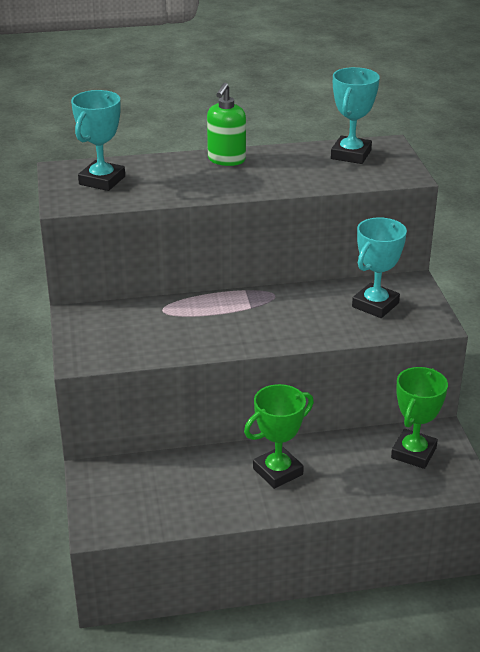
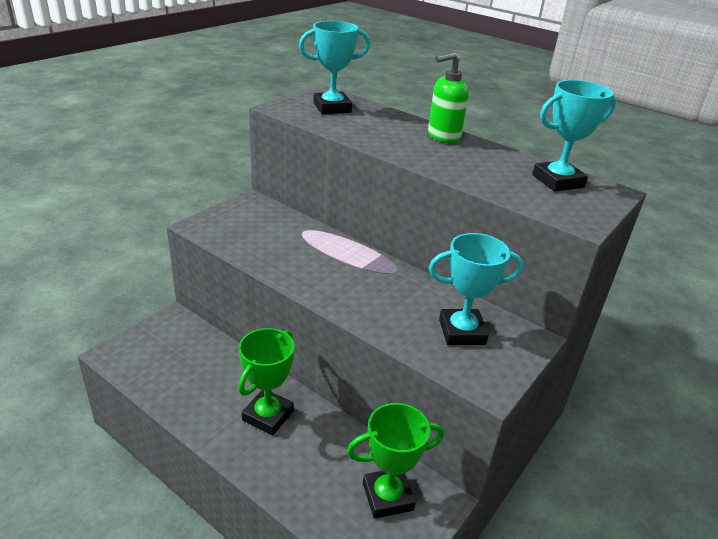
camera: 45 degrees right, 0 degrees up
(278, 471) = (268, 415): green trophy -> green trophy turned 75 degrees counterclockwise

